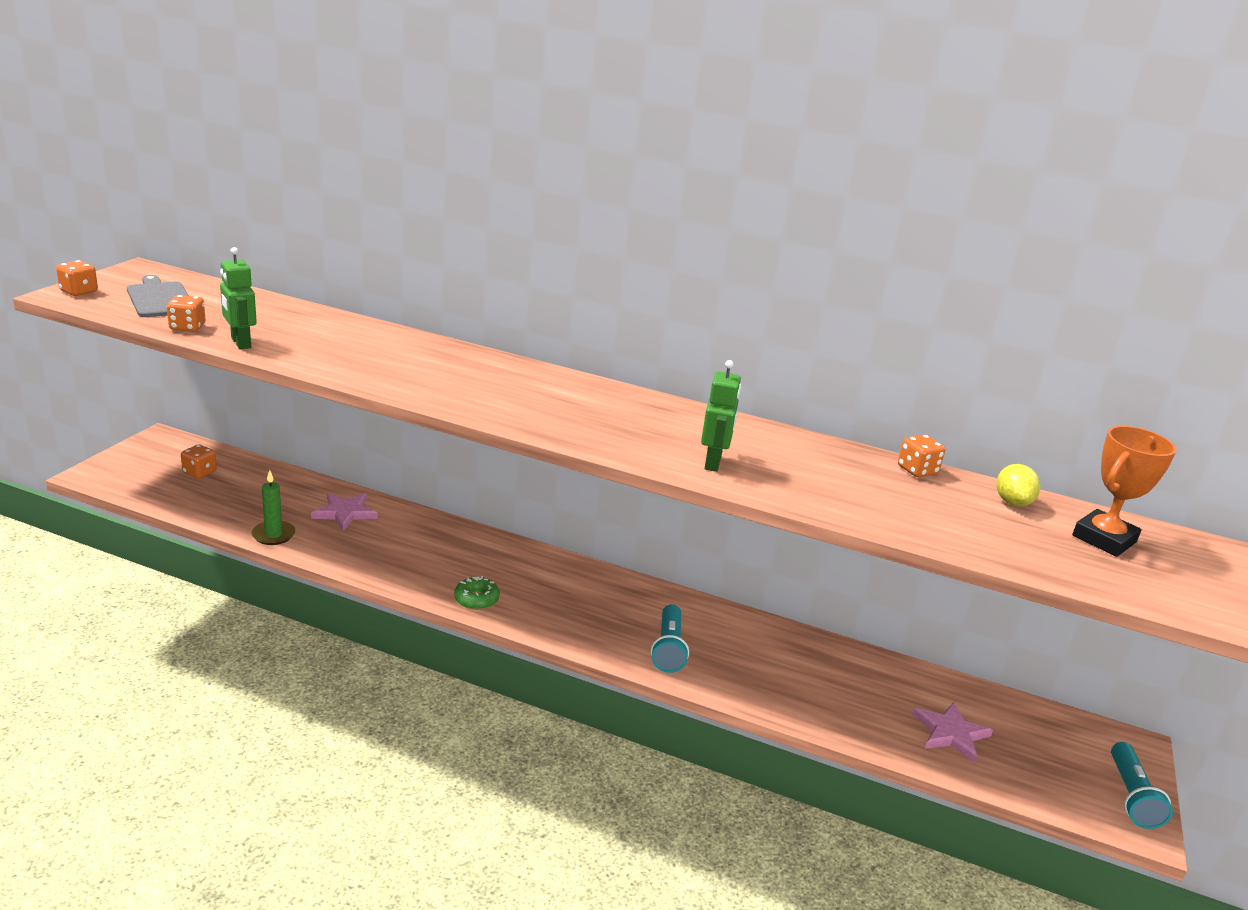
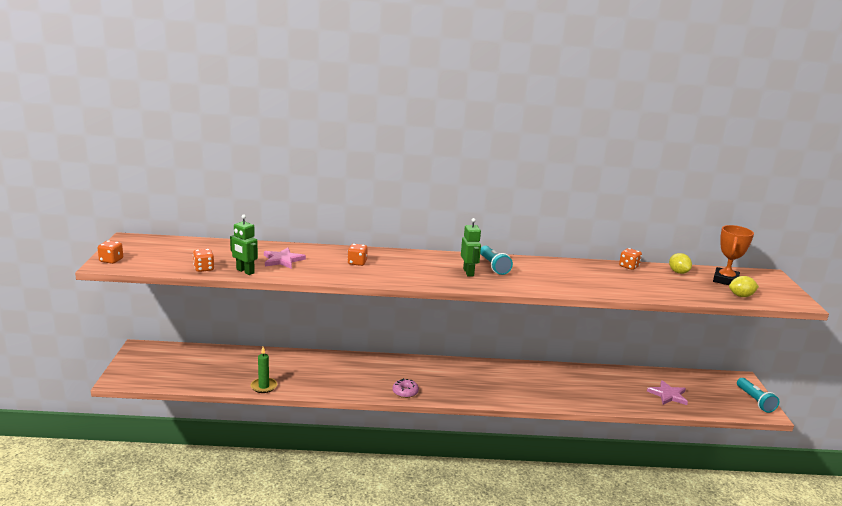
camera: 20 degrees left, 5 degrees down
(160, 299) = (165, 255): grey cutting board -> none
(199, 472) = (185, 362): orange dice -> orange dice (357, 262)
(345, 513) = (293, 364): pink star -> pink star (283, 260)
(476, 599) = (405, 392): green donut -> pink donut
(668, 649) = (518, 391): turquoise flashlight -> turquoise flashlight (493, 266)
(713, 463) = (543, 283): green robot -> green robot (468, 272)
(1109, 576) = (741, 296): none -> yellow lemon

